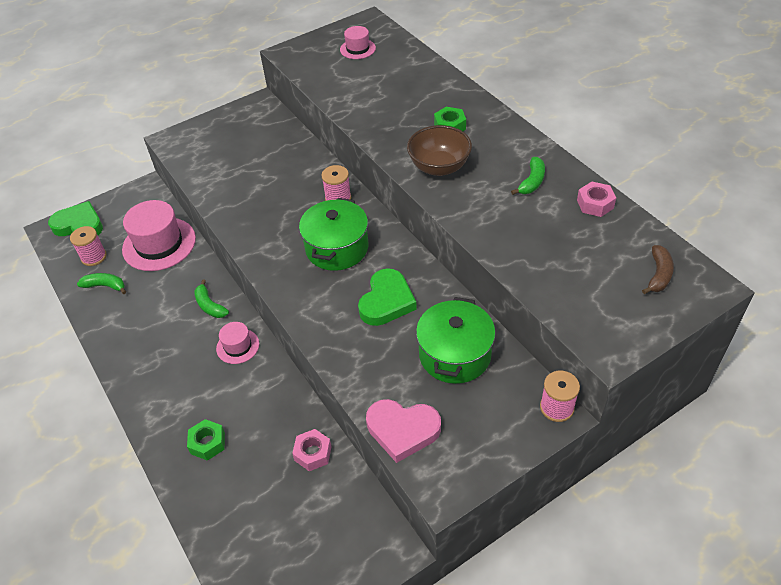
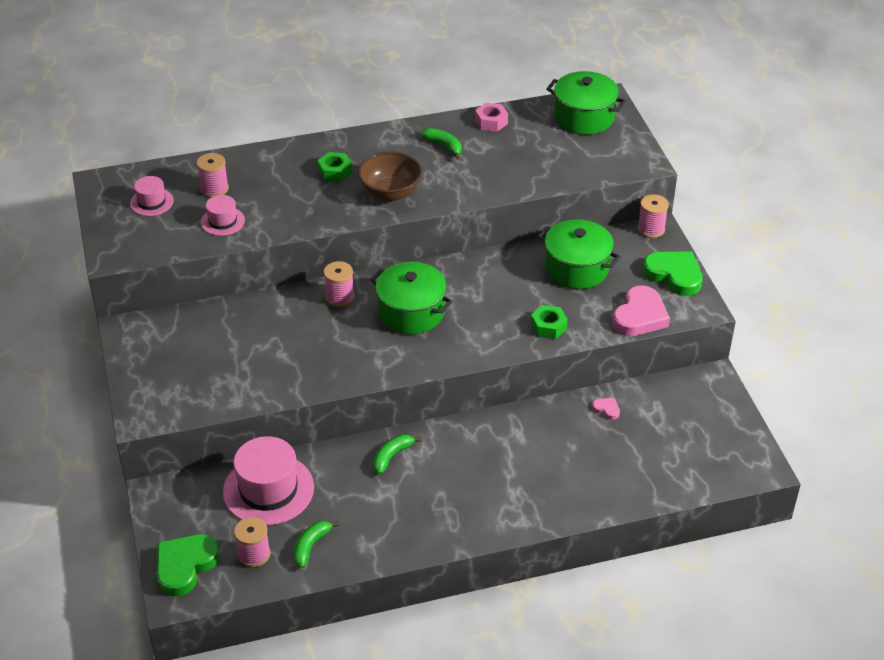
camera: 75 degrees left, 5 degrees down
(208, 443) = (567, 481): green nut -> green nut (548, 326)
(210, 306) = (392, 456): green banana -> green banana turned 150 degrees clockwise
(238, 346) = (459, 442): pink hat -> pink hat (222, 221)
(313, 453) = (606, 409): pink nut -> pink heart
(386, 301) = (497, 294): green heart -> green heart (674, 275)
(390, 72) = (214, 189): none -> pink spool
(658, 275) = (584, 117): brown banana -> green pot

